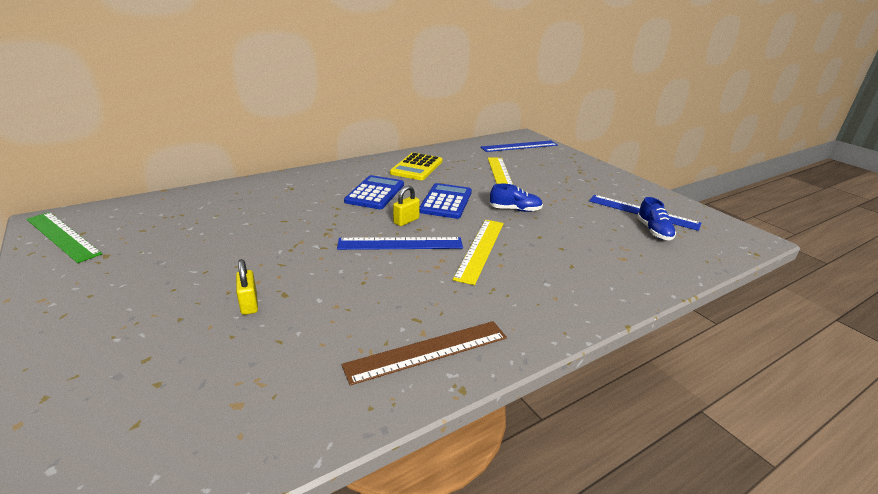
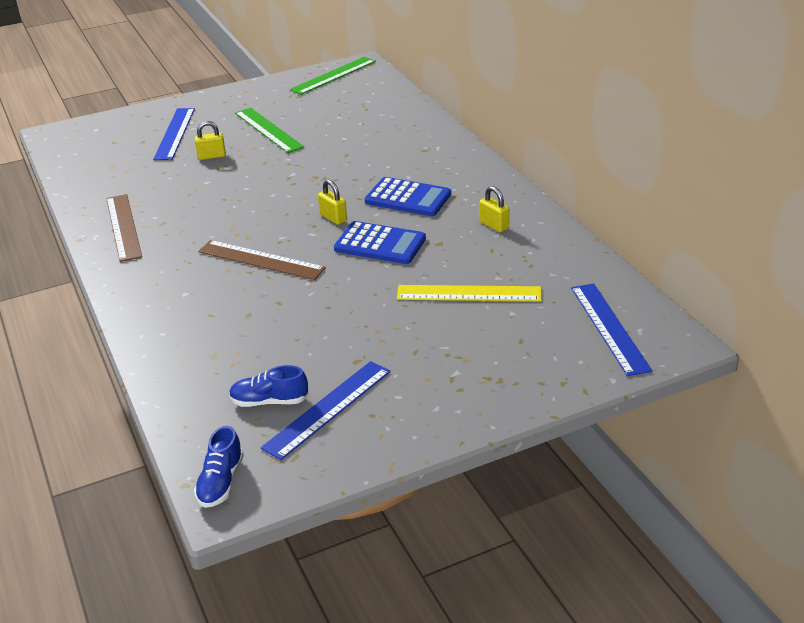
camera: 100 degrees right, 5 degrees up
(194, 269) = (268, 130): none -> green ruler
(400, 244) = (284, 215): blue ruler -> blue ruler (175, 133)
(416, 167) = (494, 225): yellow calculator -> yellow padlock
(480, 249) = (261, 260): yellow ruler -> brown ruler
(515, 210) = (351, 293): blue shoe -> blue shoe (221, 482)

